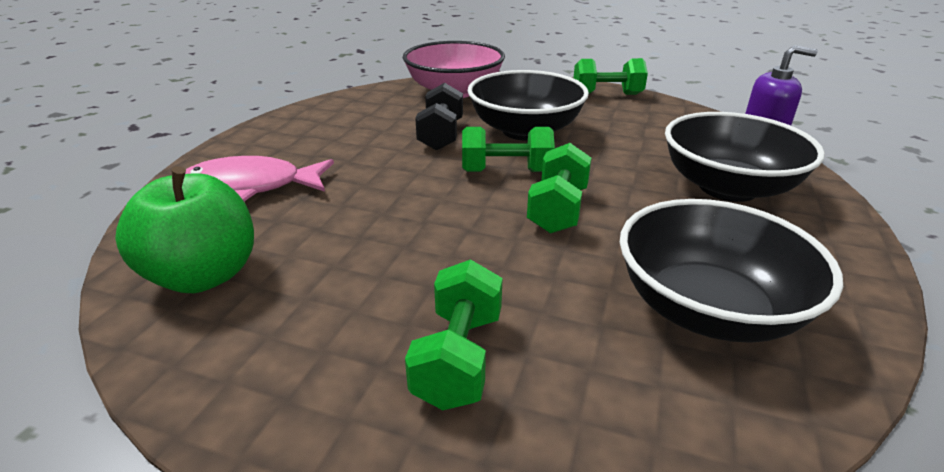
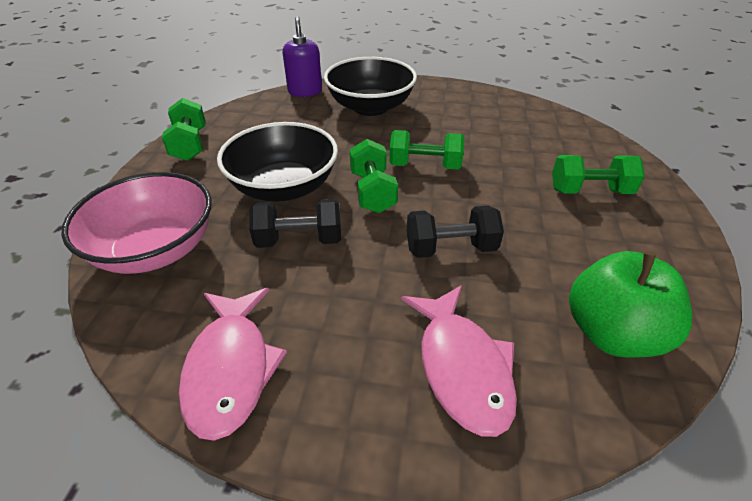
camera: 100 degrees left, 10 degrees up
(325, 114) = (231, 369): none -> pink fish
(389, 203) = (450, 248): none -> black dumbbell
(707, 309) = (500, 123): black bowl -> none

